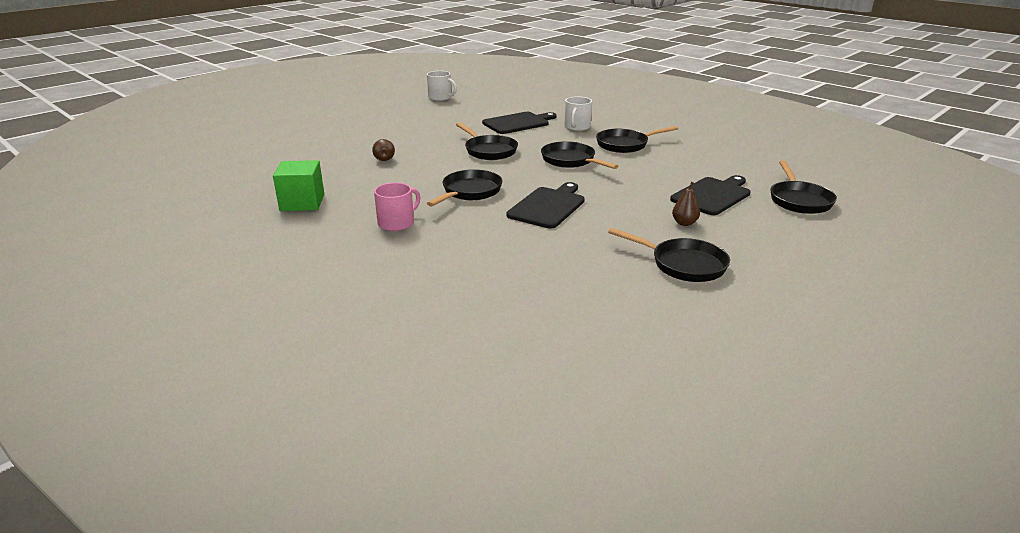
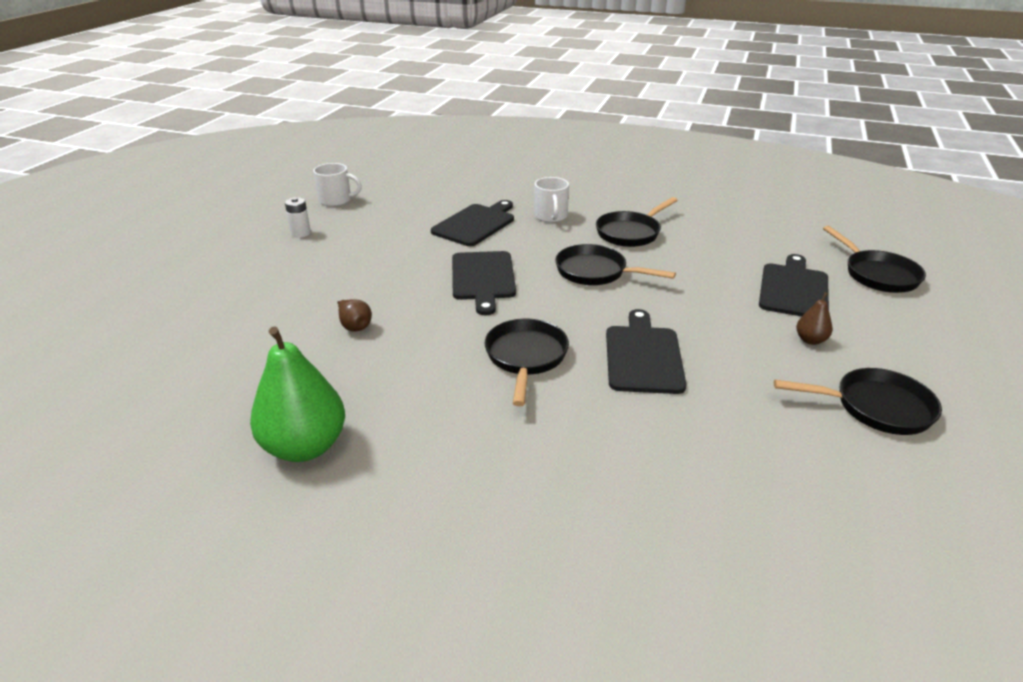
camera: 25 degrees left, 5 degrees up
(302, 202) = (305, 447): green cube -> green pear
(397, 223) = (482, 445): pink mug -> none
(400, 110) = (301, 233): none -> white battery
(489, 151) = (483, 278): black pan -> black cutting board

